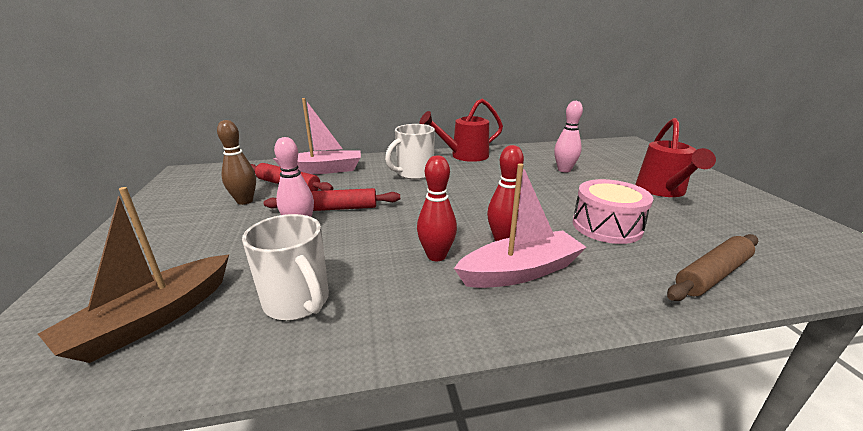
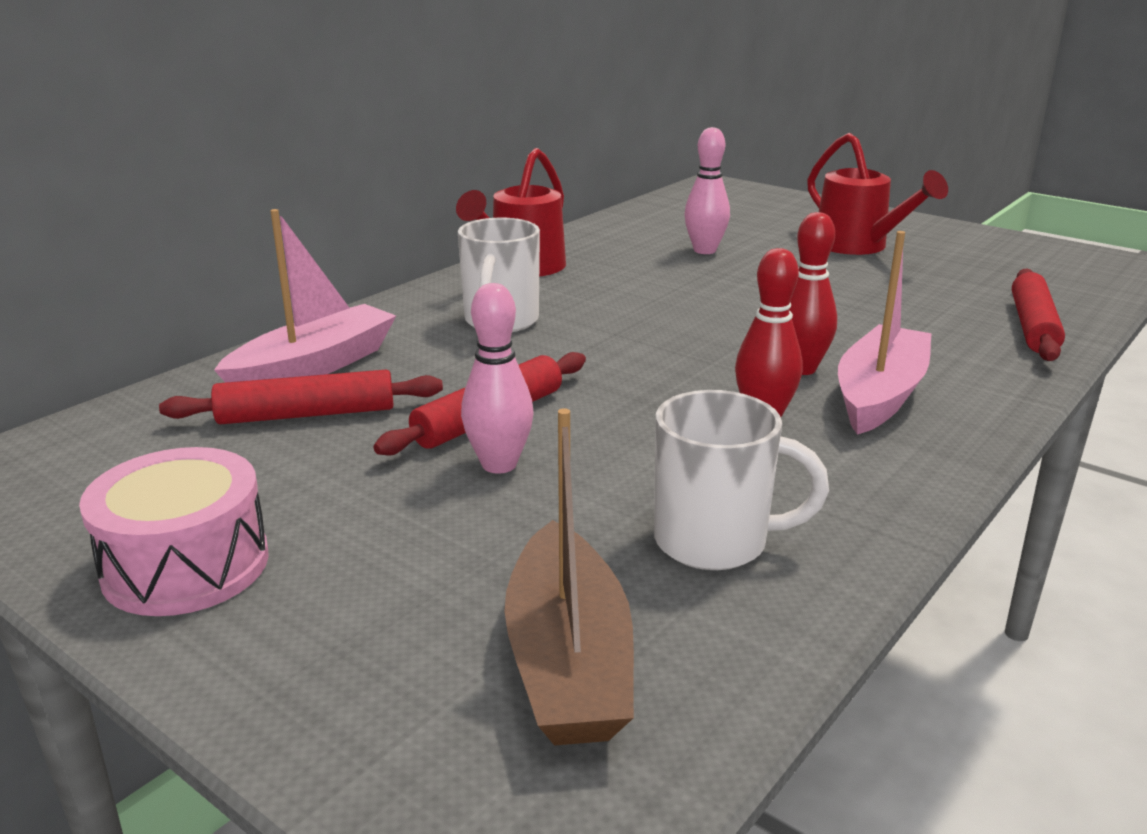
camera: 40 degrees left, 0 degrees up
(245, 201) = (286, 470): brown bowling pin -> none
(606, 226) = (873, 310): pink drum -> pink drum (186, 565)
(712, 274) = (1033, 326): brown rolling pin -> red rolling pin

